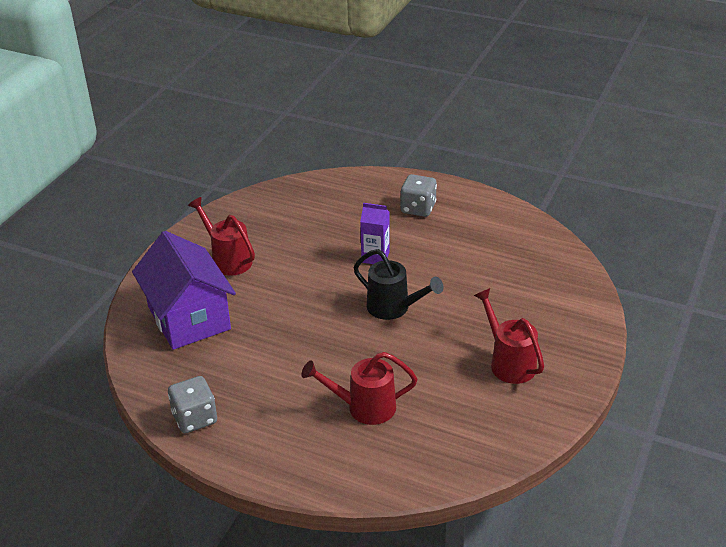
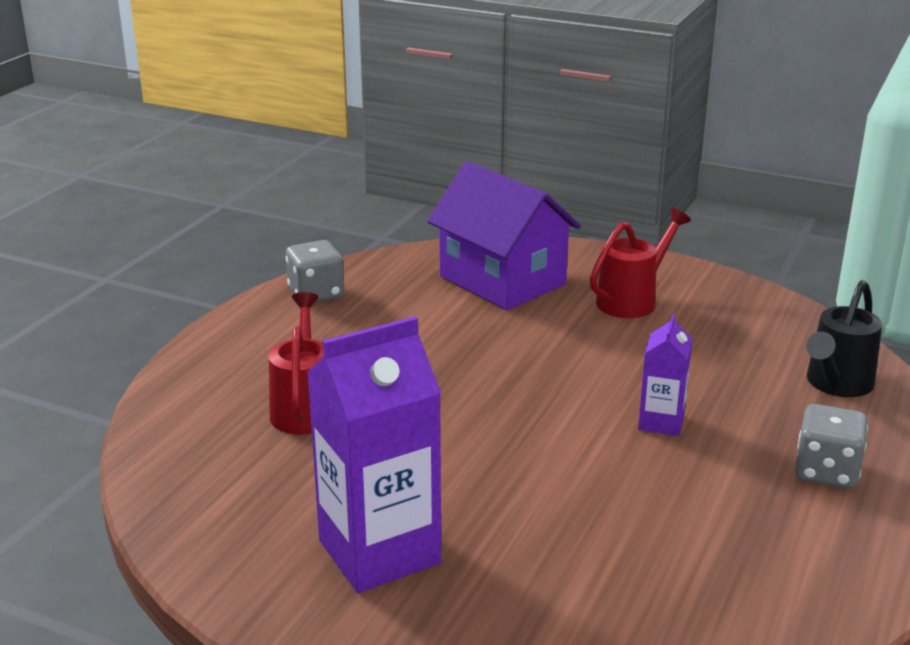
camera: 90 degrees right, 10 degrees down
(189, 318) = (502, 280): purple house -> purple house turned 75 degrees clockwise
(393, 308) = (525, 437): black watering can -> black watering can (836, 384)
(508, 362) = (379, 552): red watering can -> purple carton

